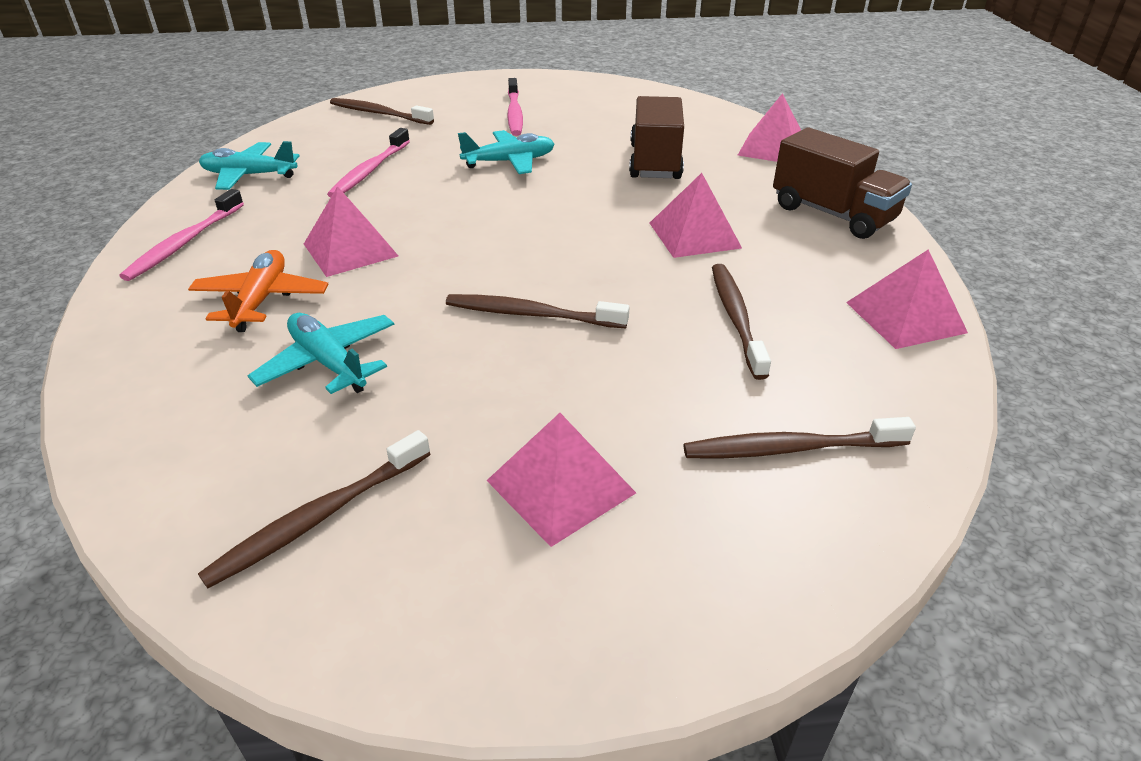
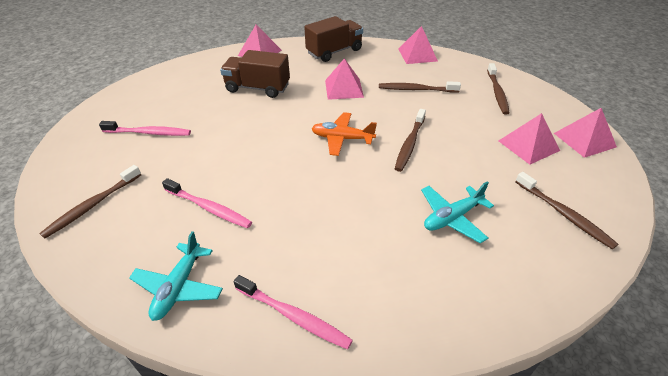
camera: 80 degrees left, 5 degrees up
(261, 300) = (385, 255): orange plane -> orange plane (342, 139)
(350, 249) = (328, 214): pink pyramid -> pink pyramid (584, 140)
(510, 162) = (229, 140): turquoise plane -> none

